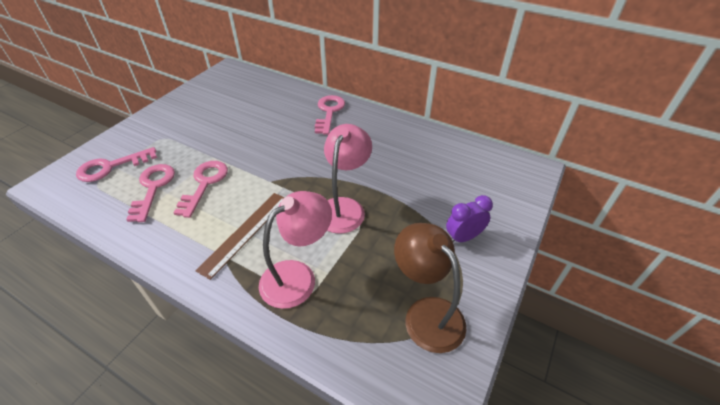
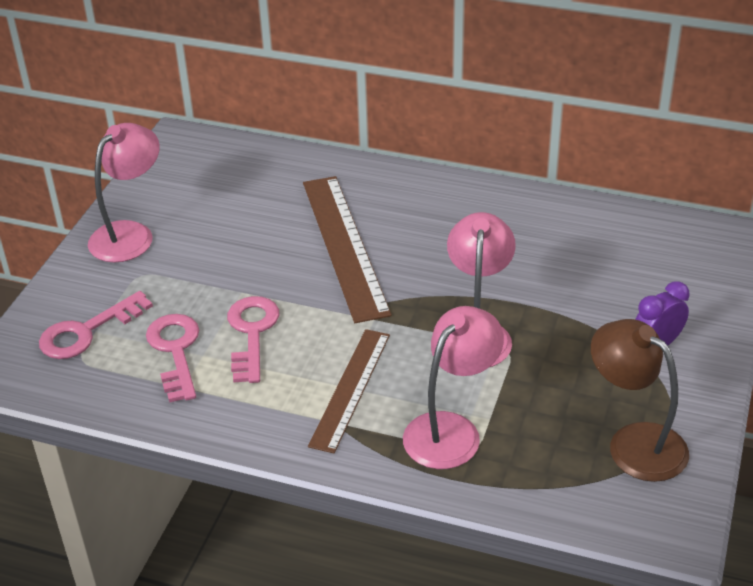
camera: 10 degrees left, 5 degrees down
(171, 114) = (130, 234): none -> pink lamp
(287, 138) = (344, 246): none -> brown ruler
(329, 112) = (392, 193): pink key -> none

